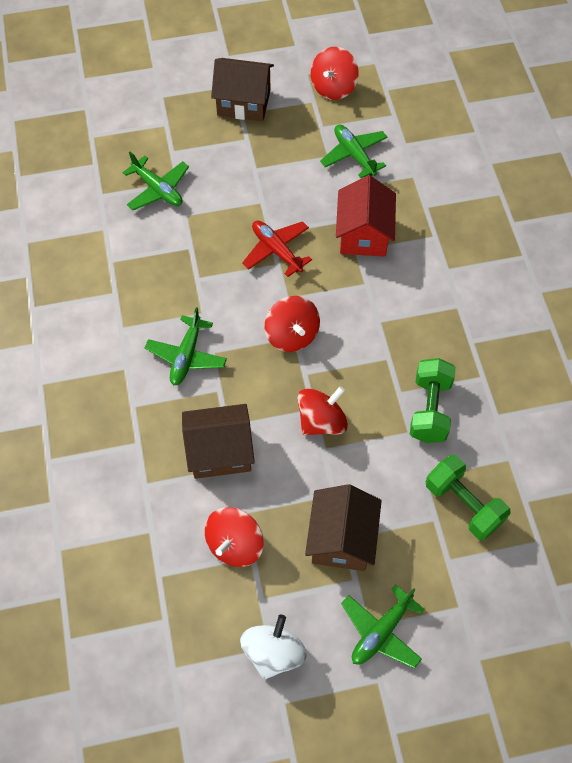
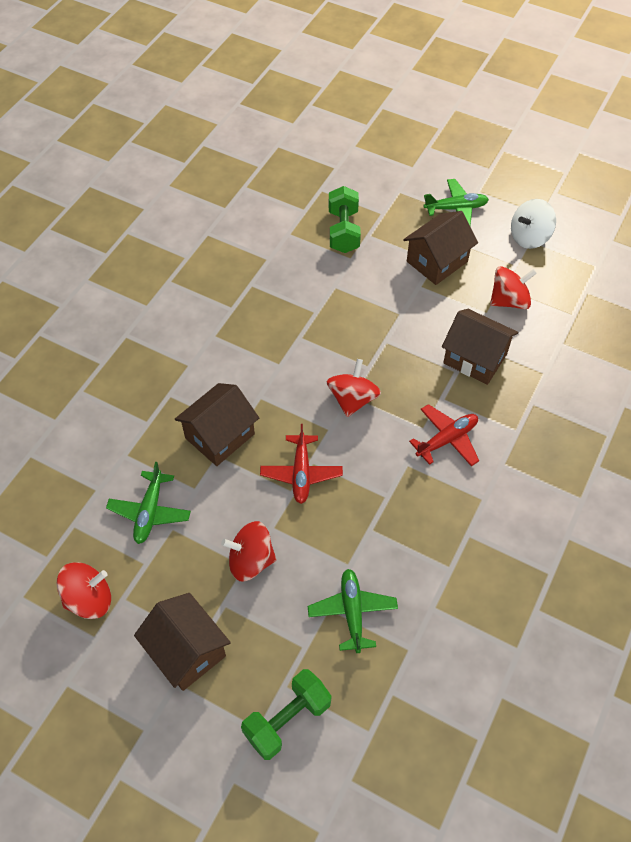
camera: 140 degrees left, 5 degrees down
(187, 356) = (447, 439): green plane -> red plane
(321, 421) = (386, 330): red spinning top -> red spinning top (251, 560)
(363, 234) = (220, 436): red house -> brown house
(429, 409) = (307, 290): green dumbbell -> green dumbbell (287, 719)

